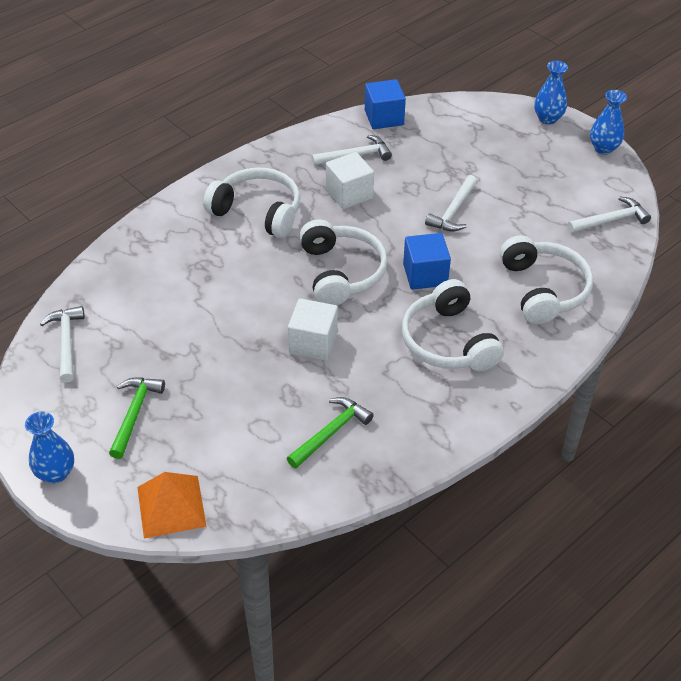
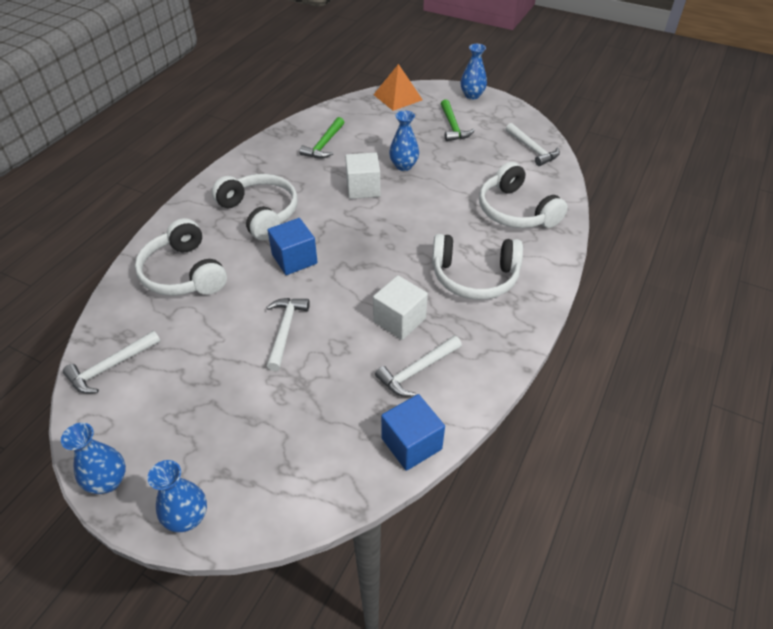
camera: 160 degrees right, 0 degrees up
(245, 363) = (403, 166): none -> blue vase
(341, 272) = (368, 242): white headphones -> white headphones (516, 211)

